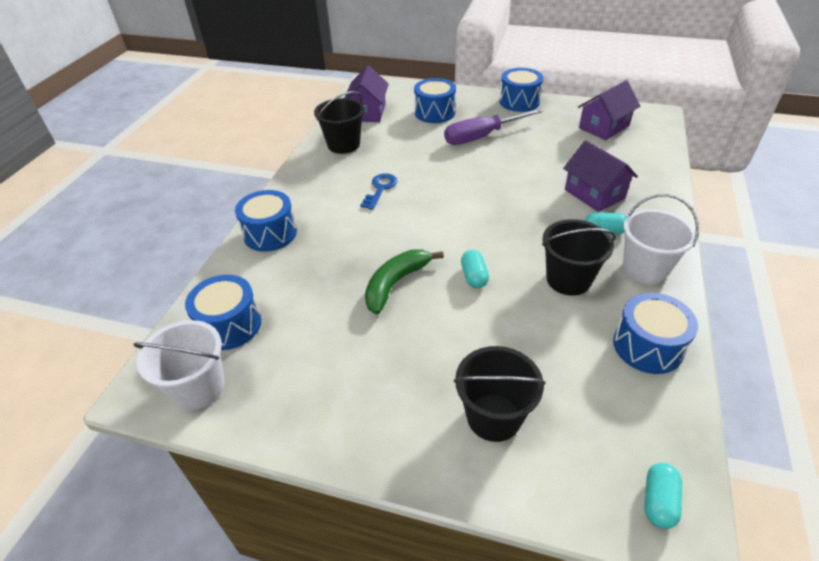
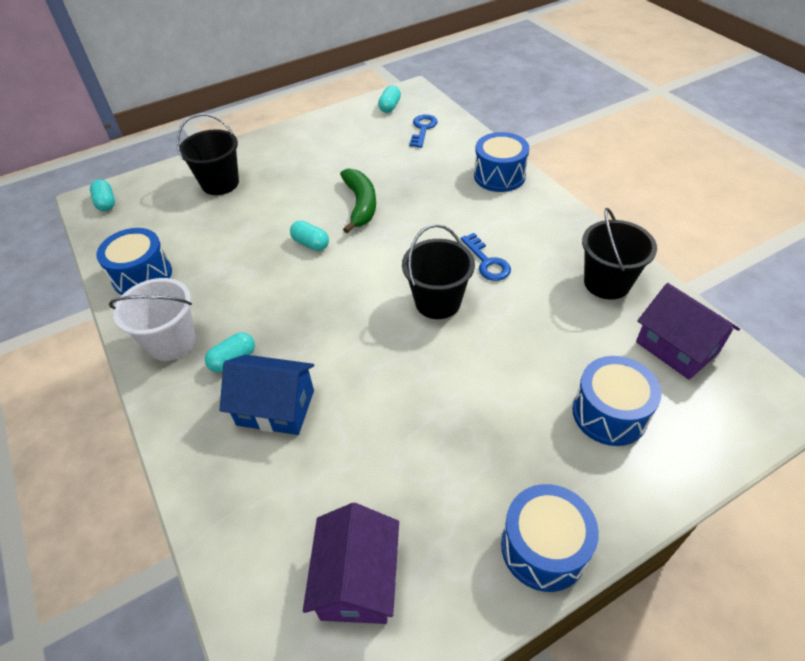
camera: 135 degrees right, 5 degrees up
(198, 387) = (390, 107): white bucket -> turquoise capsule
(229, 325) = (423, 129): blue drum -> blue key
(481, 137) = (493, 411): purple screwdriver -> none
(568, 279) = (234, 288): black bucket -> black bucket (438, 302)
(594, 194) = (275, 408): purple house -> blue house

